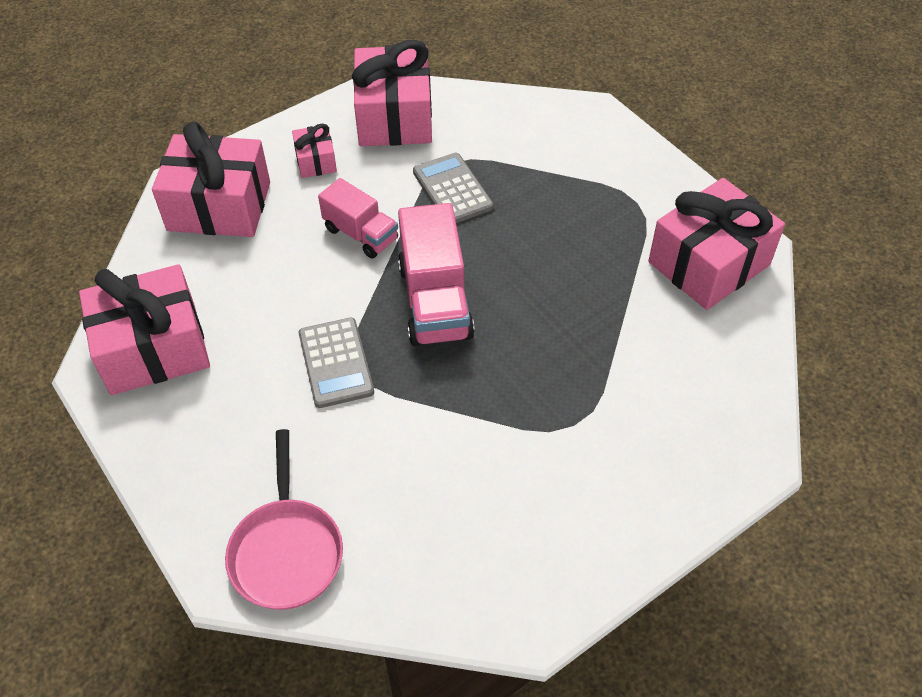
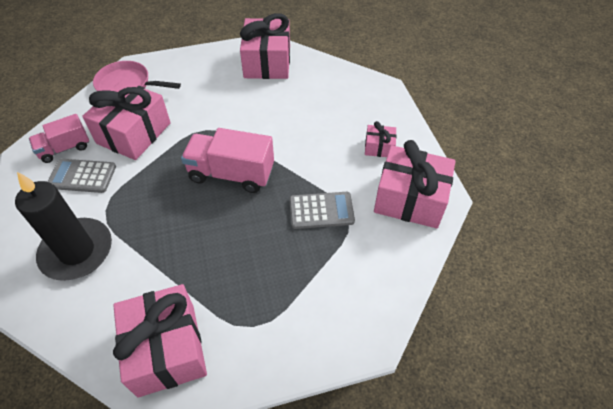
camera: 110 degrees right, 0 degrees up
(219, 206) = (357, 99): pink gift -> pink gift (134, 133)
(336, 363) = (216, 122): grey calculator -> grey calculator (82, 176)
(361, 234) = (303, 154): pink truck -> pink truck (64, 148)
(654, 420) = (77, 251): none -> black candle

